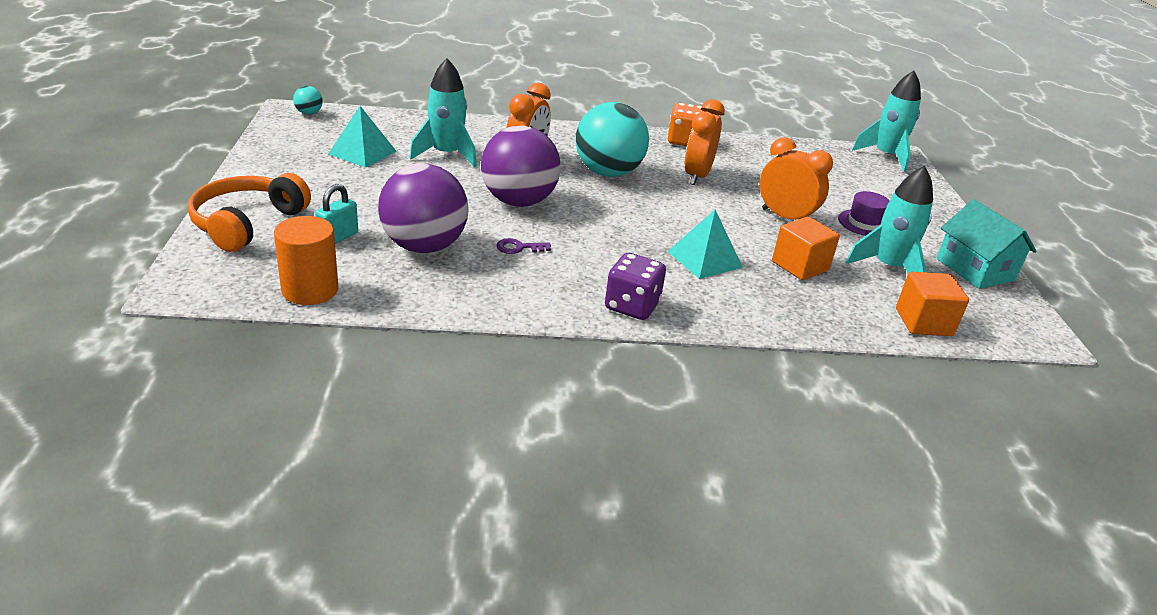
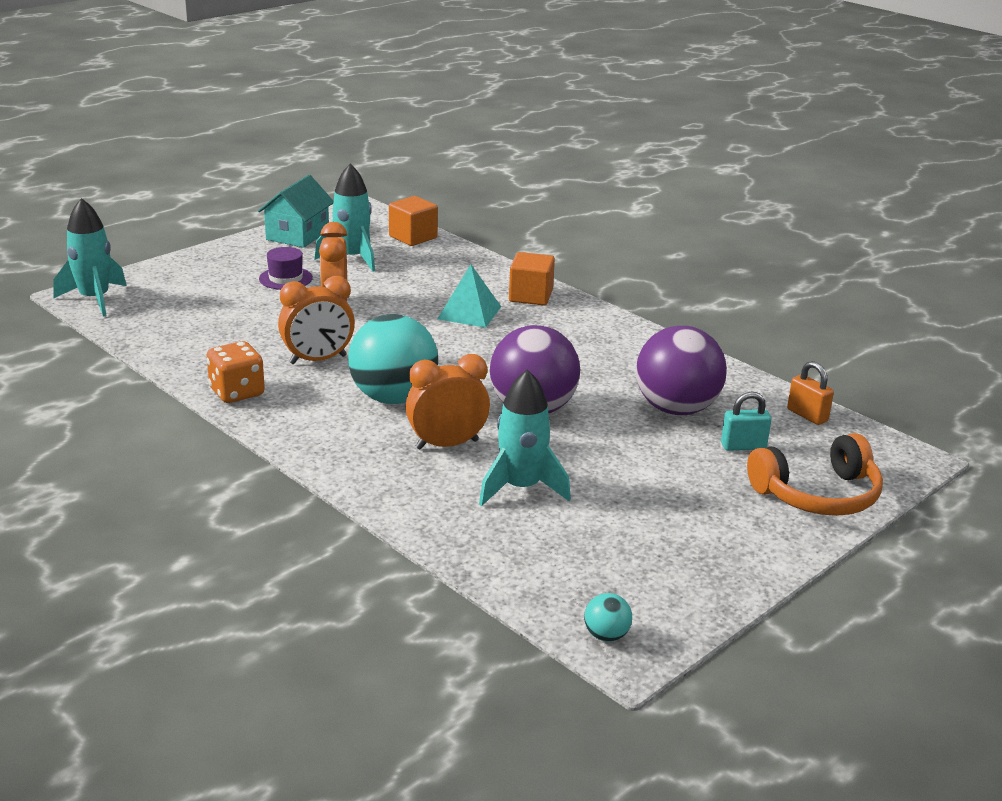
camera: 130 degrees left, 5 degrees down
(310, 290) = (807, 415): orange cylinder -> orange padlock
(362, 152) = (612, 532): turquoise pyramid -> none
(519, 248) = (598, 376): purple key -> none
(632, 306) = (582, 314): purple dice -> none
(800, 266) = (411, 283): orange cube -> orange cube (530, 296)

